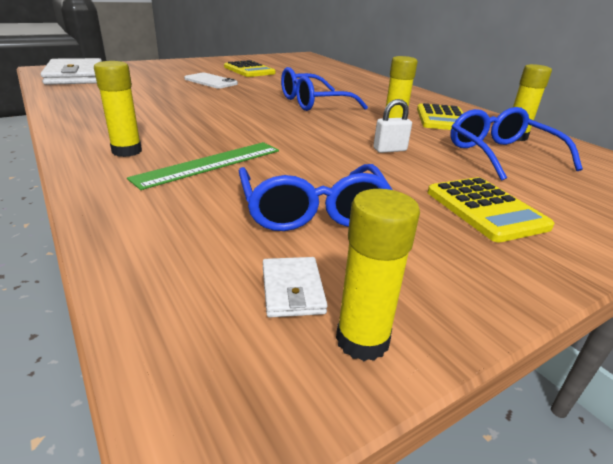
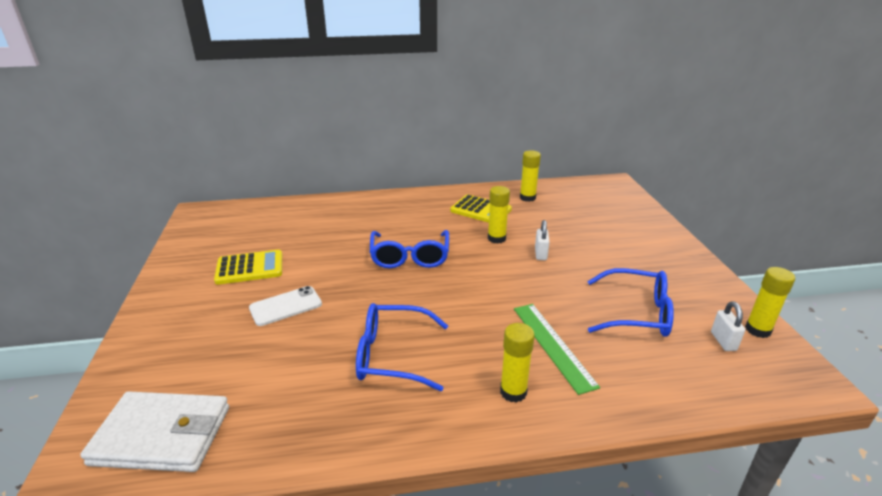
camera: 65 degrees left, 0 degrees up
(292, 290) = (723, 341): white wallet -> white padlock
(485, 209) = (636, 252): yellow calculator -> none
(501, 155) = (559, 216): blue glasses -> blue glasses (393, 355)

